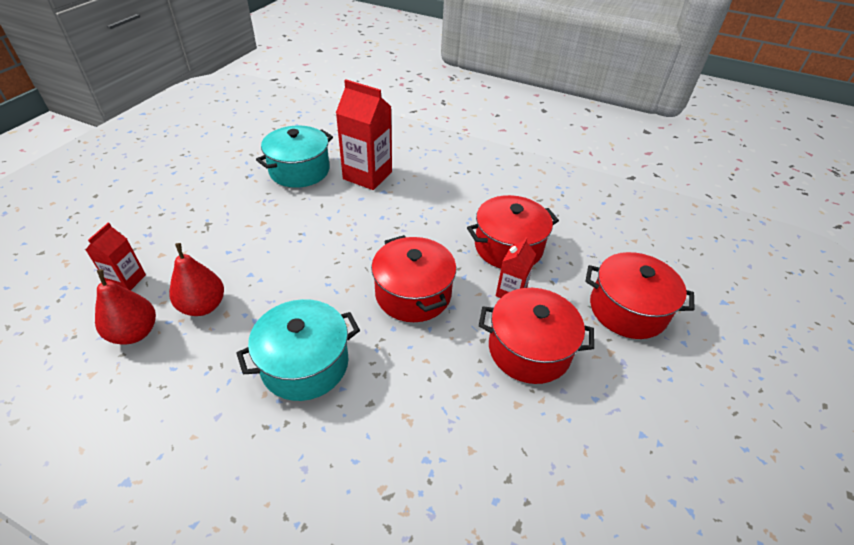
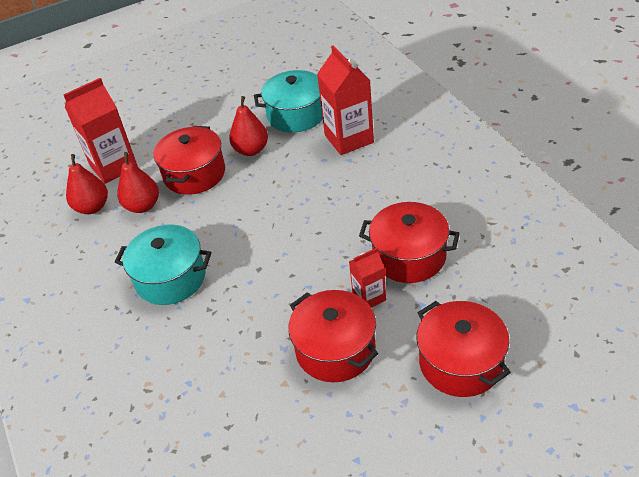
camera: 45 degrees right, 0 degrees up
(127, 280) = (113, 166): red carton -> red carton, size x1.83
(282, 212) = (251, 150): none -> red pear
(413, 294) = (289, 261): red pot -> red pot (194, 174)

